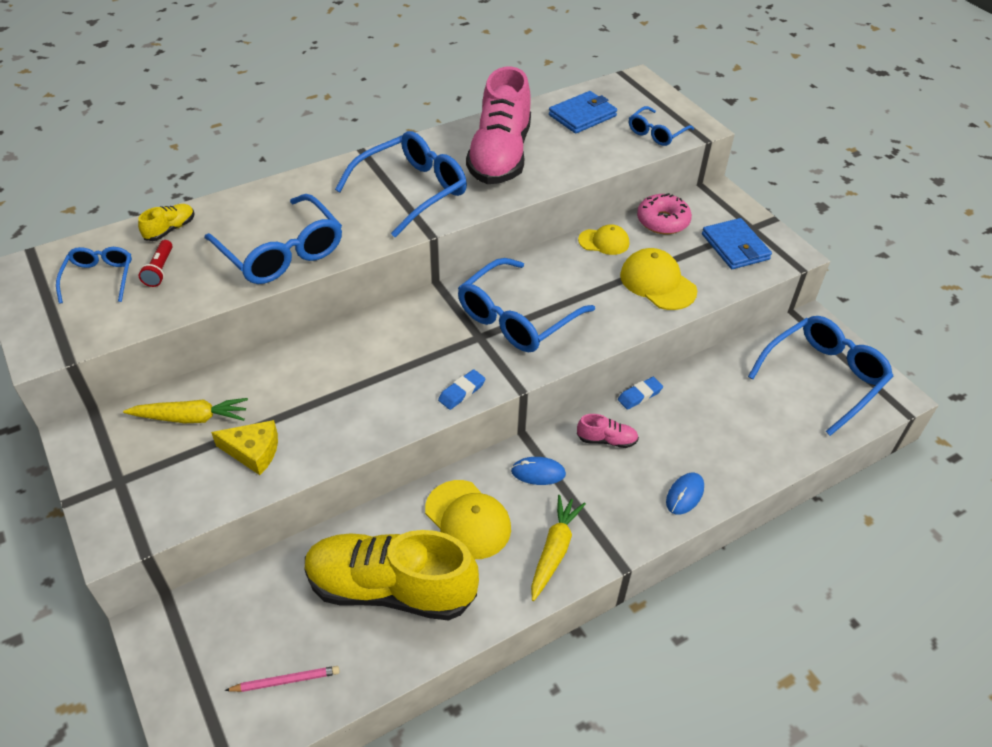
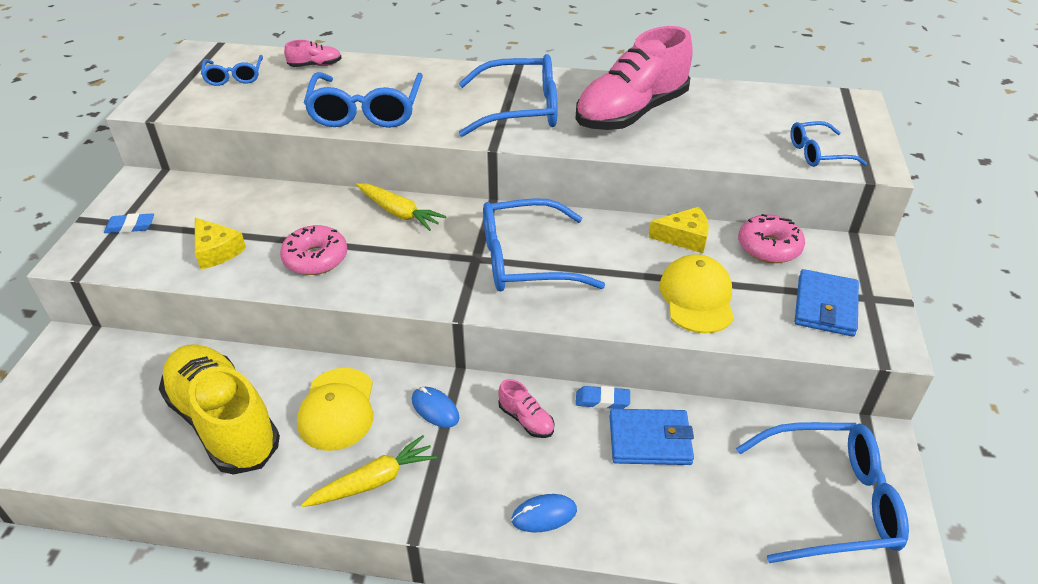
camera: 40 degrees right, 5 degrees down
(99, 278) = (234, 77): blue glasses -> blue glasses turned 135 degrees clockwise
(160, 270) = (274, 88): red flashlight -> none
(170, 229) = (315, 65): yellow shoe -> pink shoe
(191, 418) = (209, 207): yellow carrot -> yellow carrot (399, 213)
(286, 680) = (86, 437): pink pencil -> none
(351, 408) = (315, 258): none -> pink donut
(462, 392) = (409, 293): blue eraser -> blue eraser (130, 226)
(582, 115) = (755, 110): blue wallet -> blue wallet (650, 440)
(604, 242) = (684, 237): yellow cap -> yellow cheese

